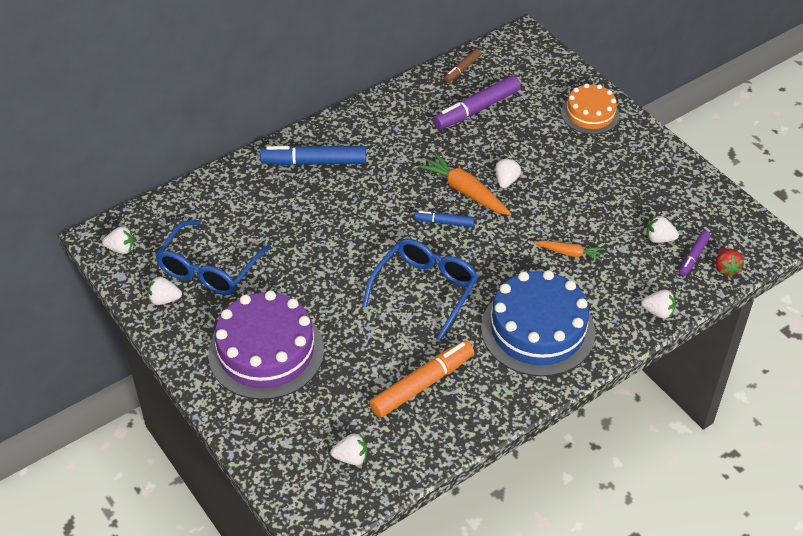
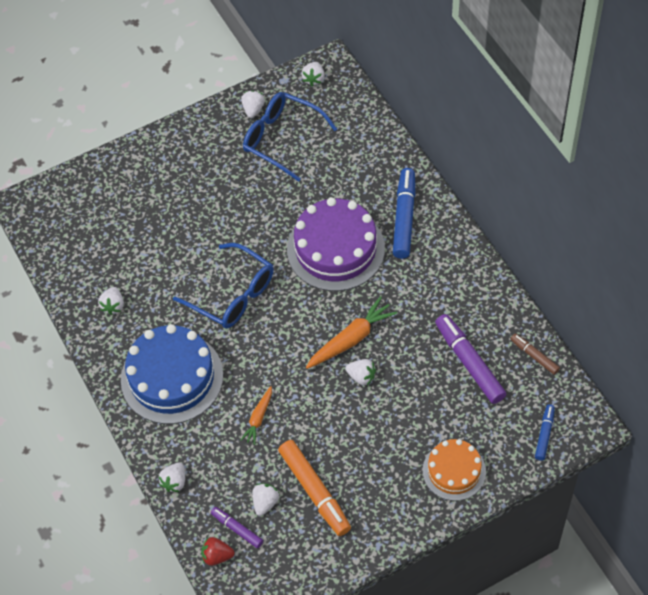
camera: 100 degrees right, 10 degrees up
(266, 352) = (186, 177): purple cake -> purple cake (335, 249)
(351, 457) = (72, 230): white strawberry -> white strawberry (113, 305)
(422, 384) = (131, 283): orange marker -> orange marker (314, 491)
(444, 222) = (312, 317): blue marker -> blue marker (544, 434)

